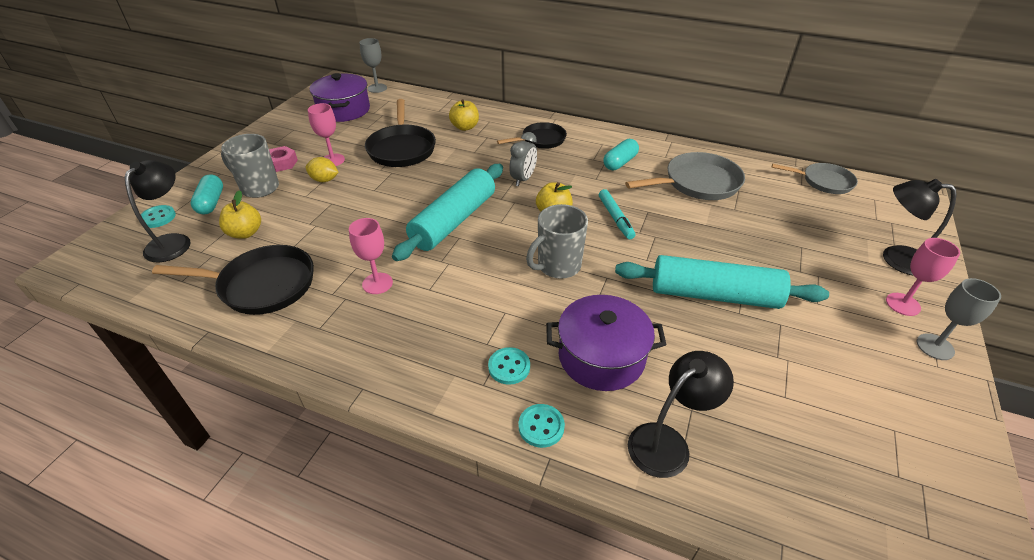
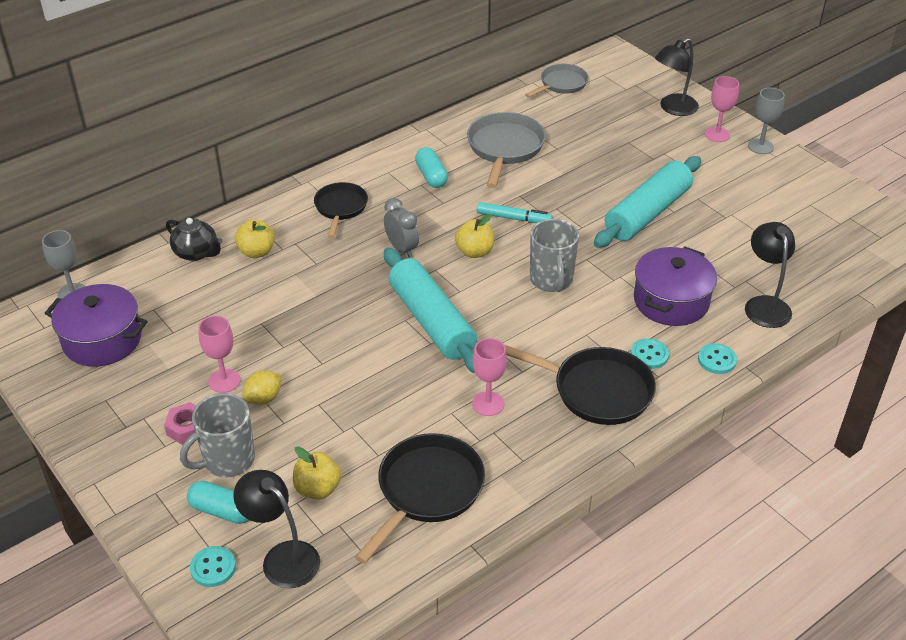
camera: 60 degrees left, 0 degrees up
(402, 148) = (254, 316): black pan -> black pan (596, 390)
(445, 109) = (196, 253): none -> black teapot

